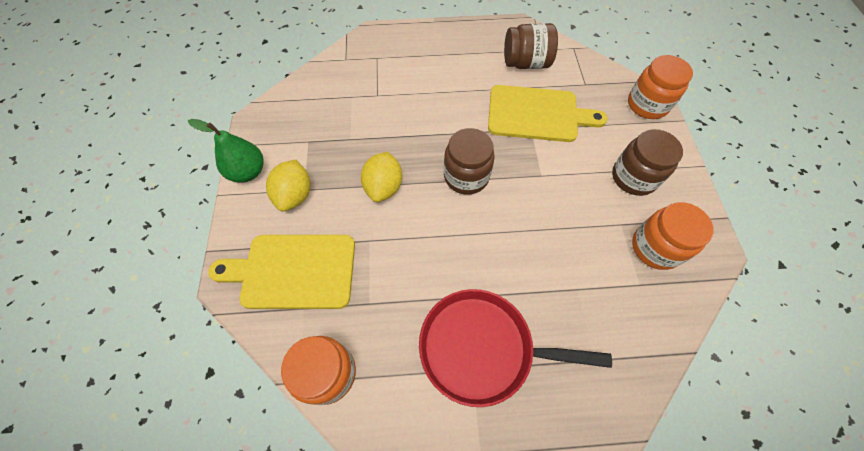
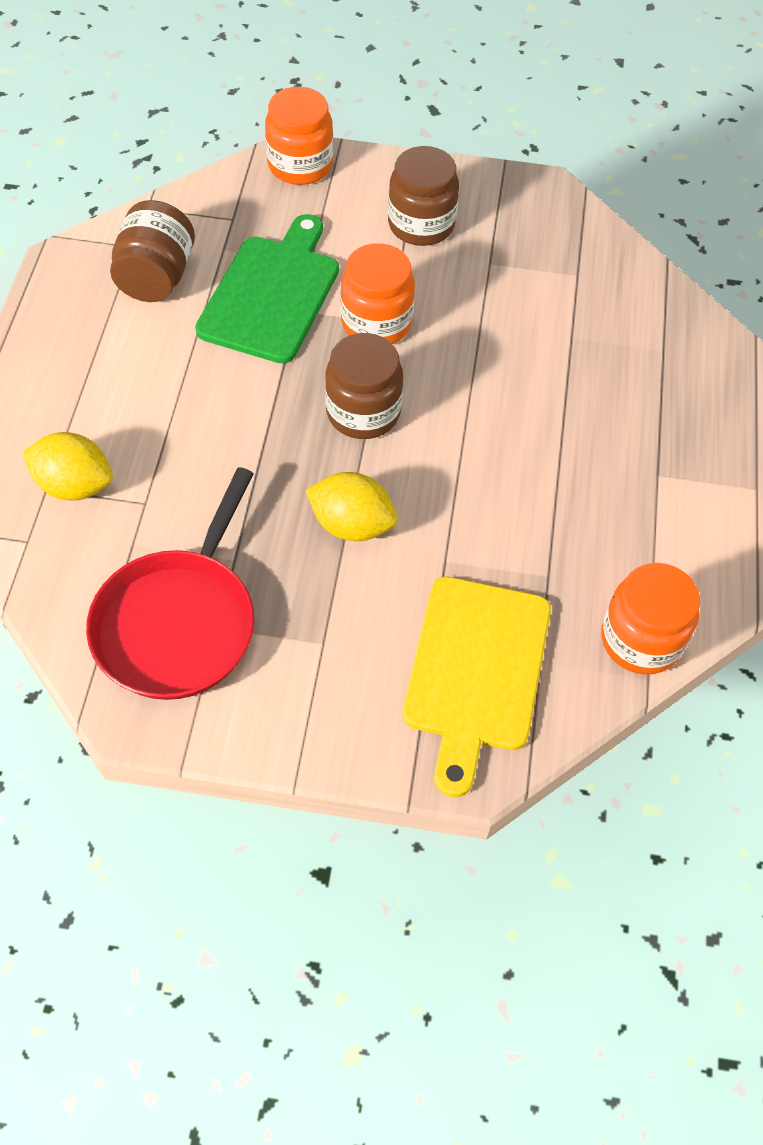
camera: 80 degrees left, 5 degrees down
(248, 172) = (258, 732): green pear -> none
(295, 195) = (331, 657): yellow lemon -> yellow lemon (74, 485)
(481, 348) = (632, 457): red pan -> red pan (178, 623)
(537, 114) = (272, 294): yellow cutting board -> green cutting board
(655, 247) = (531, 241): orange jar -> orange jar (376, 322)

